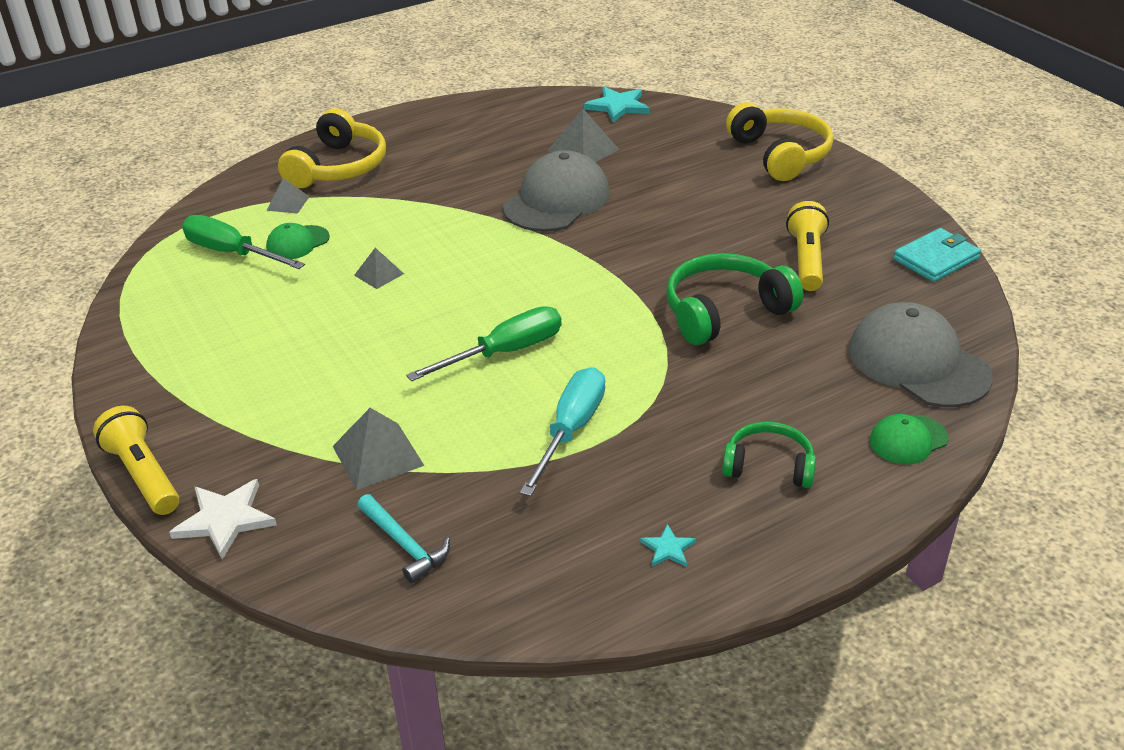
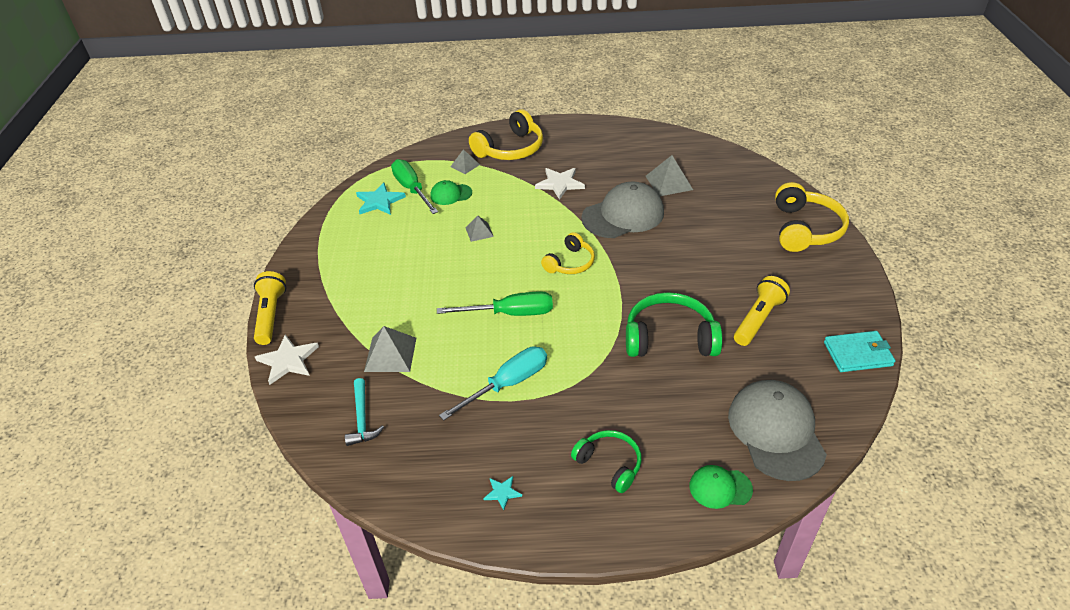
camera: 30 degrees right, 5 degrees up
(443, 189) = (560, 184): none -> white star
(534, 272) = (570, 263): none -> yellow headphones
(618, 106) = (717, 156): turquoise star -> turquoise star (379, 201)

